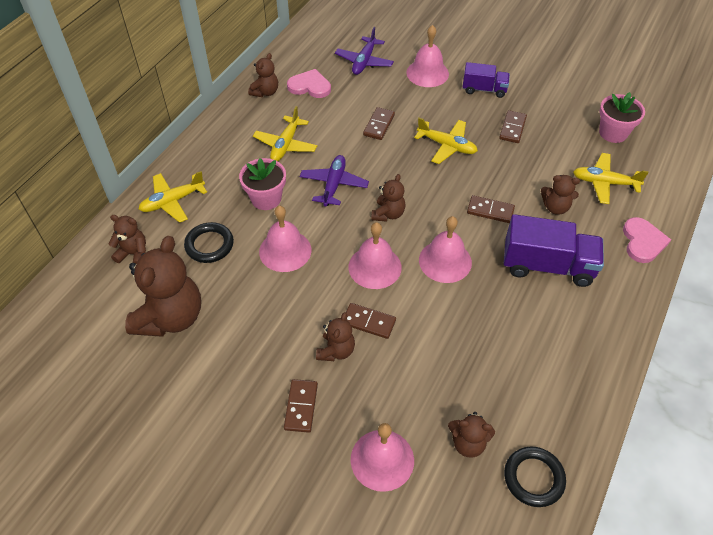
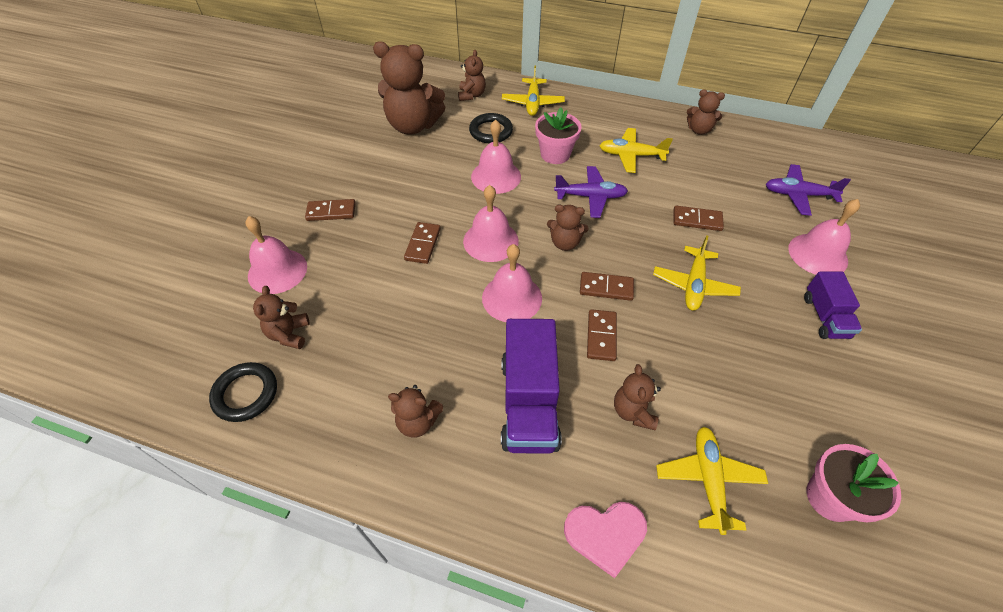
camera: 80 degrees right, 0 degrees up
(172, 201) = (532, 103): yellow plane -> yellow plane turned 135 degrees counterclockwise
(310, 86) = (727, 159): pink heart -> none
(336, 351) = (388, 226): brown teddy bear -> brown teddy bear (418, 422)
(512, 128) = (764, 354): brown domino -> brown domino (606, 288)

